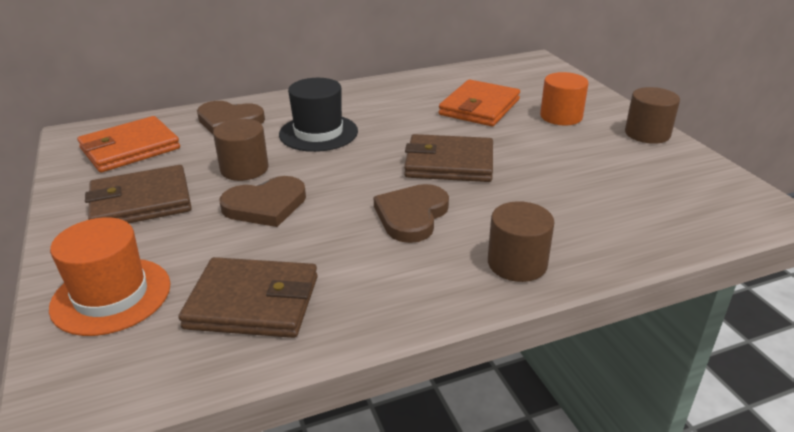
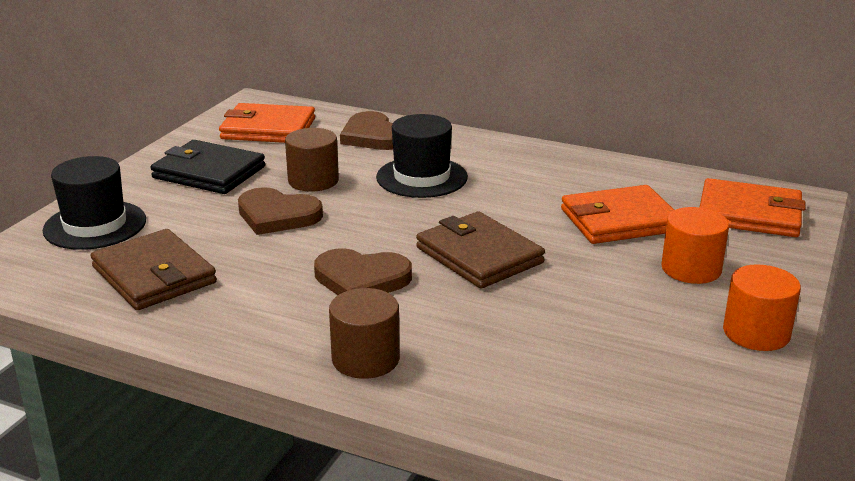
camera: 45 degrees right, 5 degrees down
(111, 296) = (95, 225): orange hat -> black hat
(141, 202) = (209, 172): brown wallet -> black wallet
(412, 215) = (361, 279): brown heart -> brown heart turned 150 degrees counterclockwise
(528, 77) = (749, 214): none -> orange wallet
(647, 134) = (756, 333): brown cylinder -> orange cylinder

